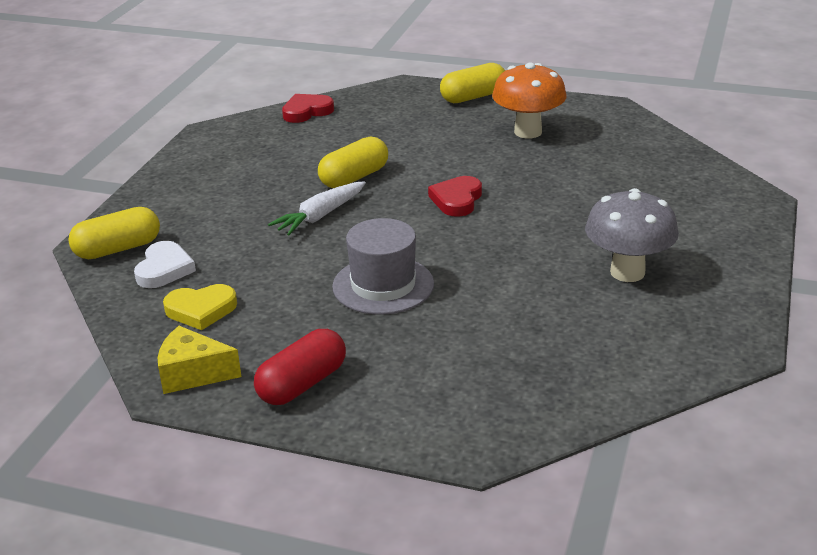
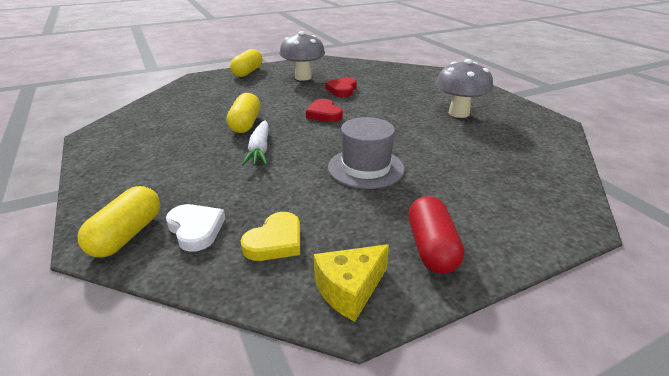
camera: 45 degrees left, 0 degrees up
(306, 111) = (154, 104): red heart -> red heart (342, 90)
(528, 132) = (303, 77): orange mushroom -> grey mushroom

